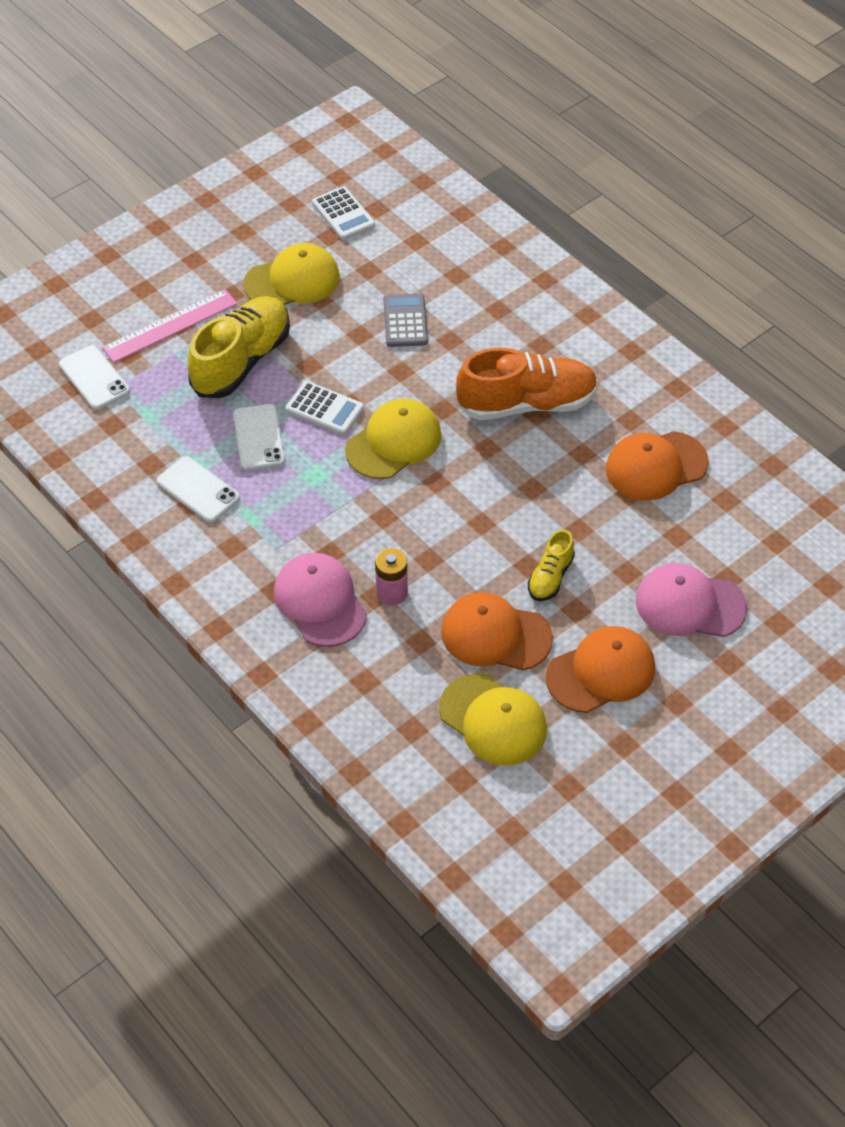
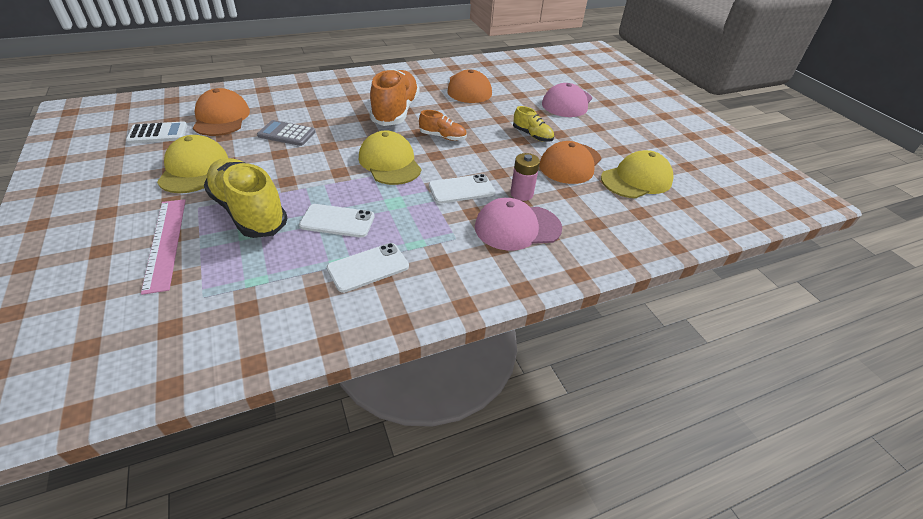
camera: 75 degrees left, 10 degrees down
(94, 378) = (174, 309): white phone -> white phone (461, 189)
(325, 409) = (335, 183): white calculator -> none
(487, 476) = (443, 137): none -> orange shoe
(601, 672) = (607, 137): orange cap -> orange cap (221, 118)

